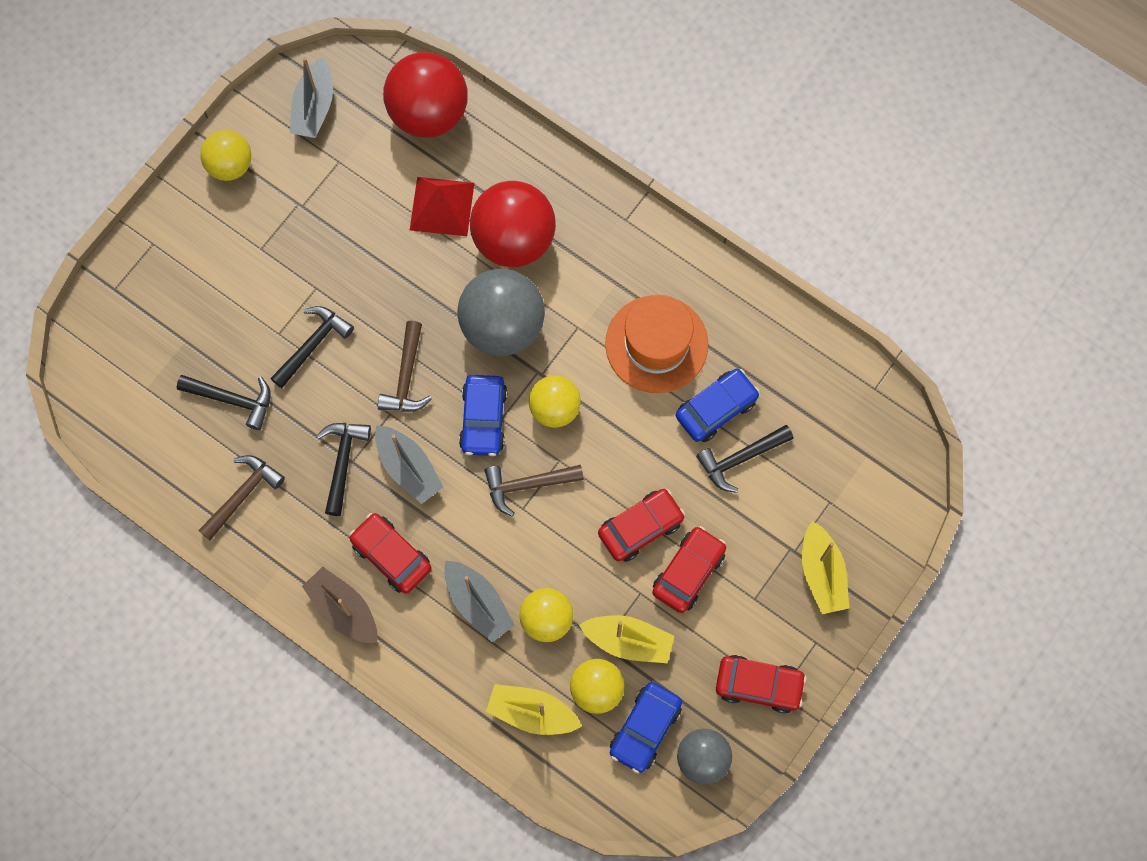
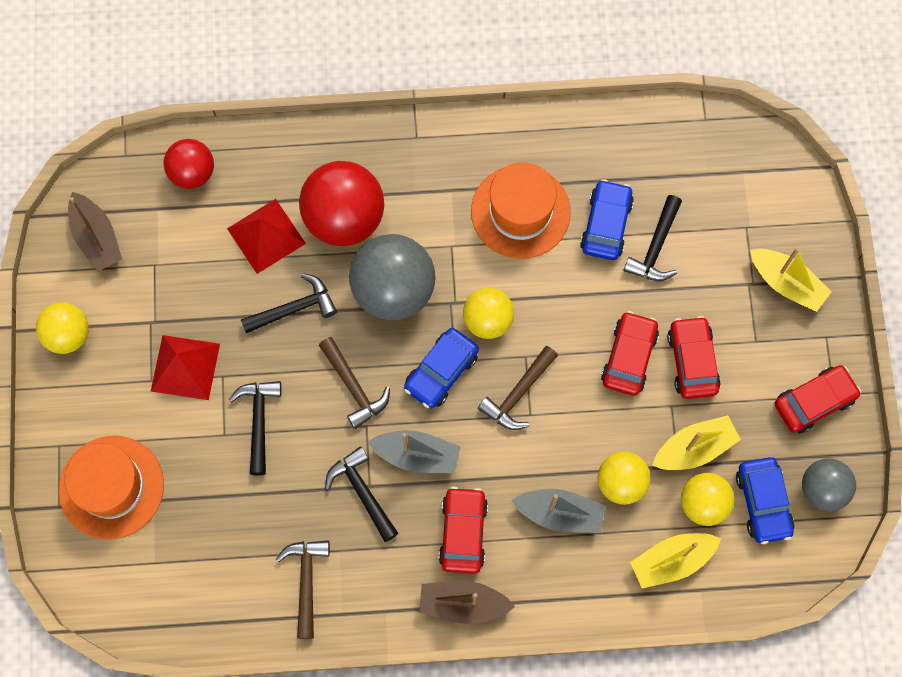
camera: 40 degrees left, 0 degrees up
(163, 306) = (111, 487): none -> orange hat
(233, 400) = (233, 515): black hammer -> black hammer (294, 308)
(294, 259) = (185, 367): none -> red pyramid
(314, 107) = (96, 238): grey boat -> brown boat
(391, 556) = (463, 532): red car -> red car turned 90 degrees clockwise
(428, 113) = (192, 173): red ball -> red ball, size x0.60
(483, 419) = (441, 371): blue car -> blue car turned 75 degrees clockwise

